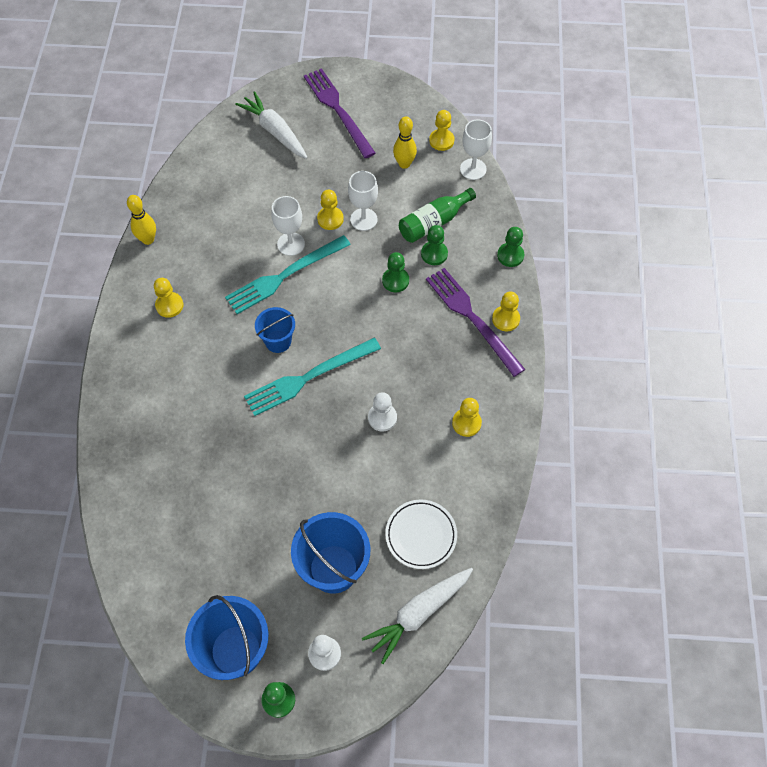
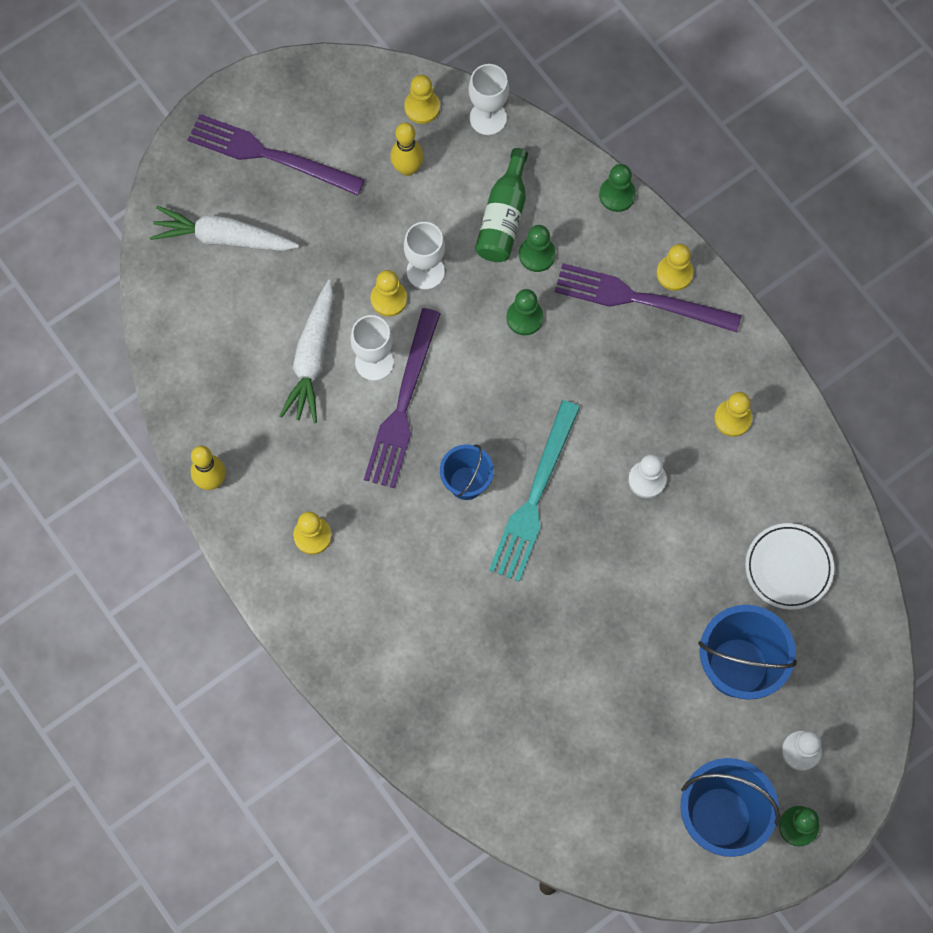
camera: 40 degrees left, 10 degrees up
(284, 276) = (403, 404): turquoise fork -> purple fork
(418, 613) = (851, 643): white carrot -> white carrot (312, 358)

